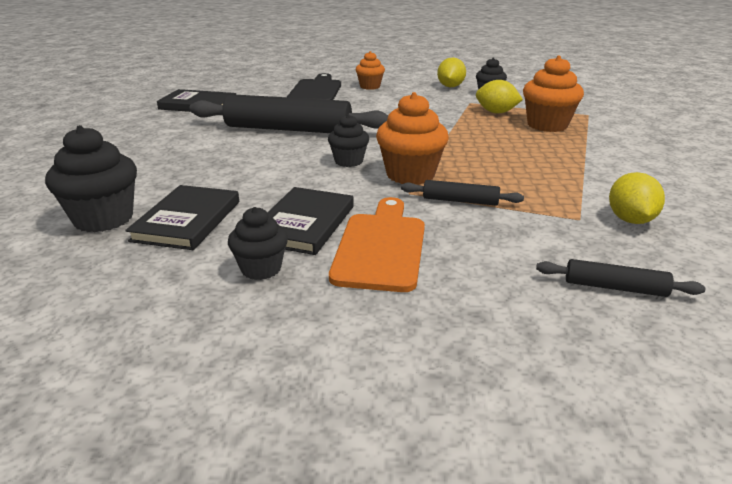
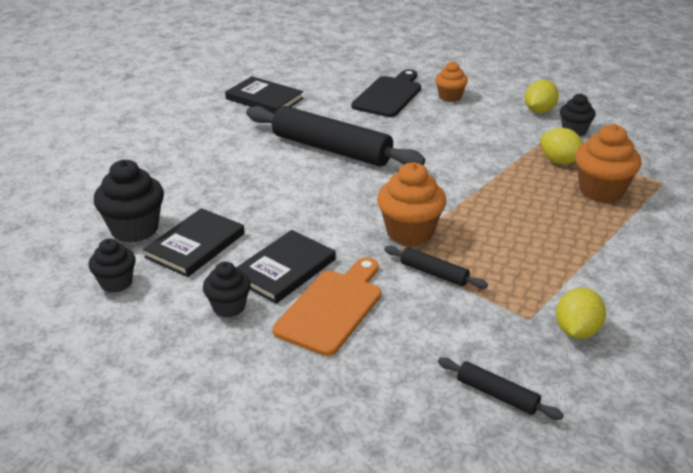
camera: 20 degrees right, 5 degrees up
(348, 161) = (363, 203): black cupcake -> black cupcake (116, 283)

